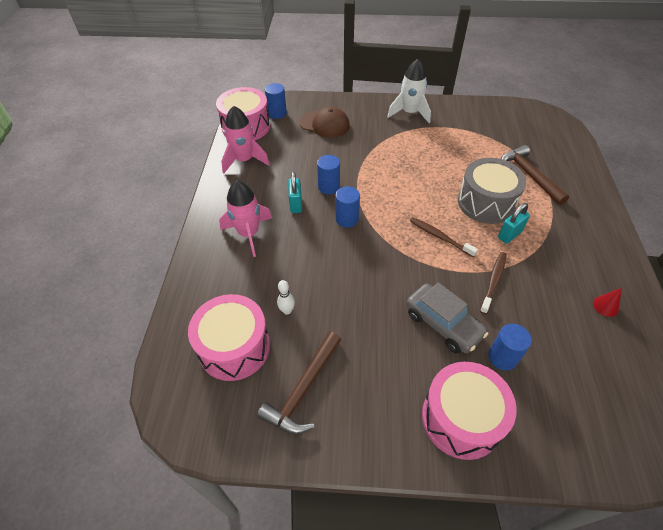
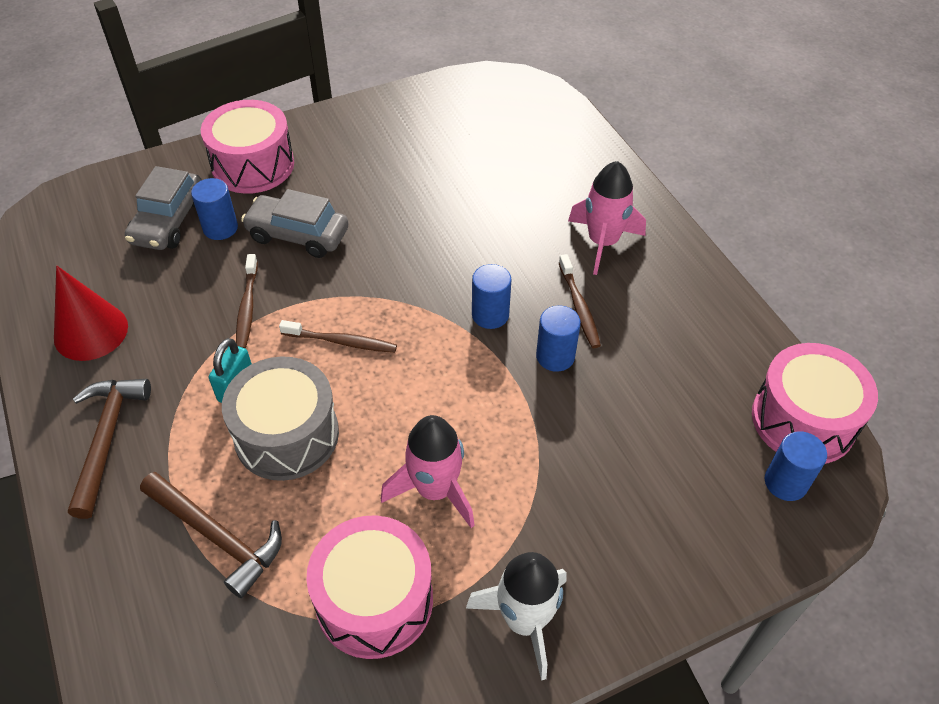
camera: 150 degrees right, 0 degrees up
(234, 347) = (507, 137): pink drum -> pink drum (374, 600)
(244, 160) = (727, 348): pink rocket -> pink rocket (435, 490)
(287, 311) = (481, 183): white bowling pin -> none
(296, 204) = (579, 307): turquoise padlock -> brown toothbrush
(303, 389) = (414, 133): brown hammer -> brown hammer (107, 439)
(325, 124) = (671, 495): brown cap -> none
(546, 384) = (169, 221): none -> grey car
(605, 306) = (91, 332): red cone -> red cone, size x2.10

